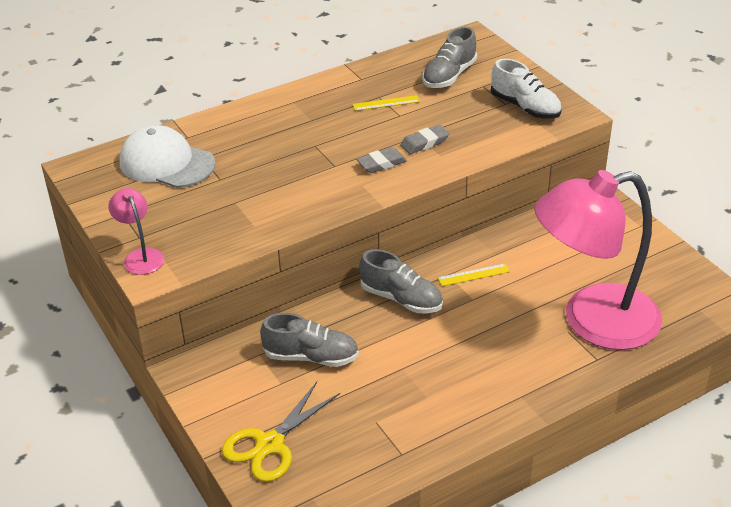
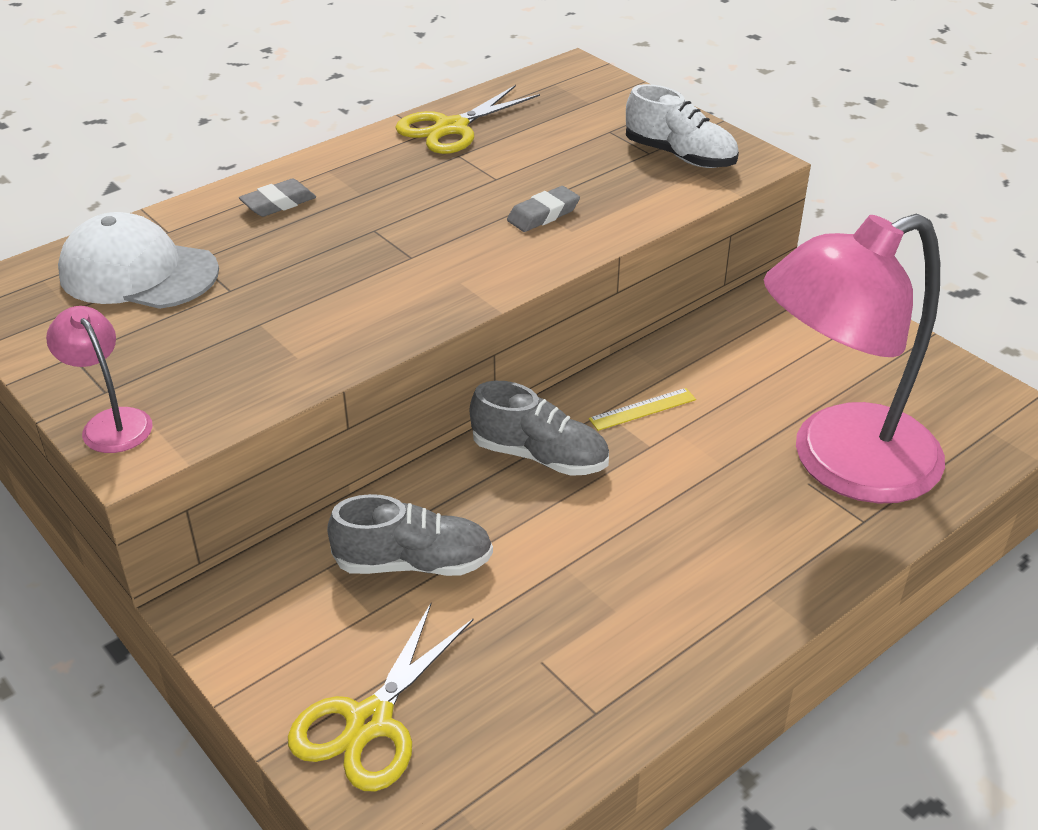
camera: 10 degrees left, 0 degrees up
(378, 76) = (451, 128): none -> yellow scissors
(381, 163) = (484, 249): grey eraser -> grey eraser (278, 203)
(386, 103) = (471, 163): yellow ruler -> none
(449, 76) = (557, 121): grey shoe -> none

